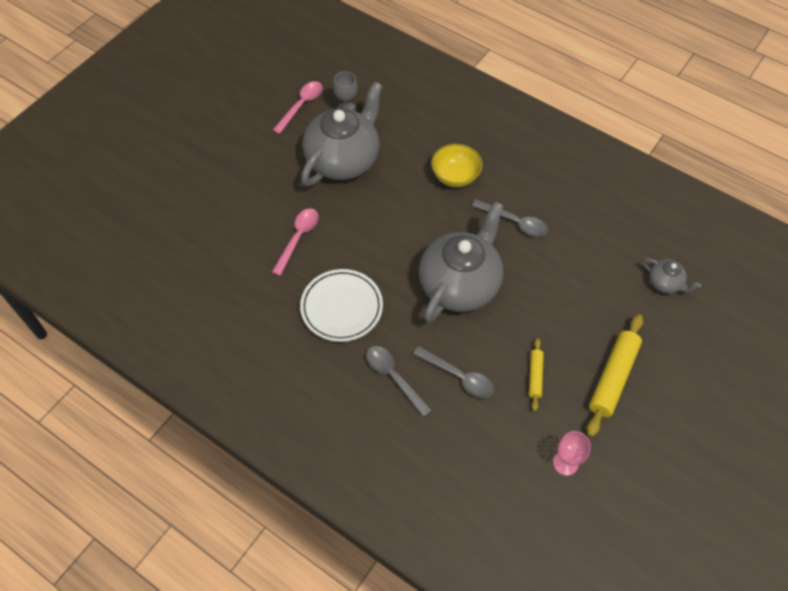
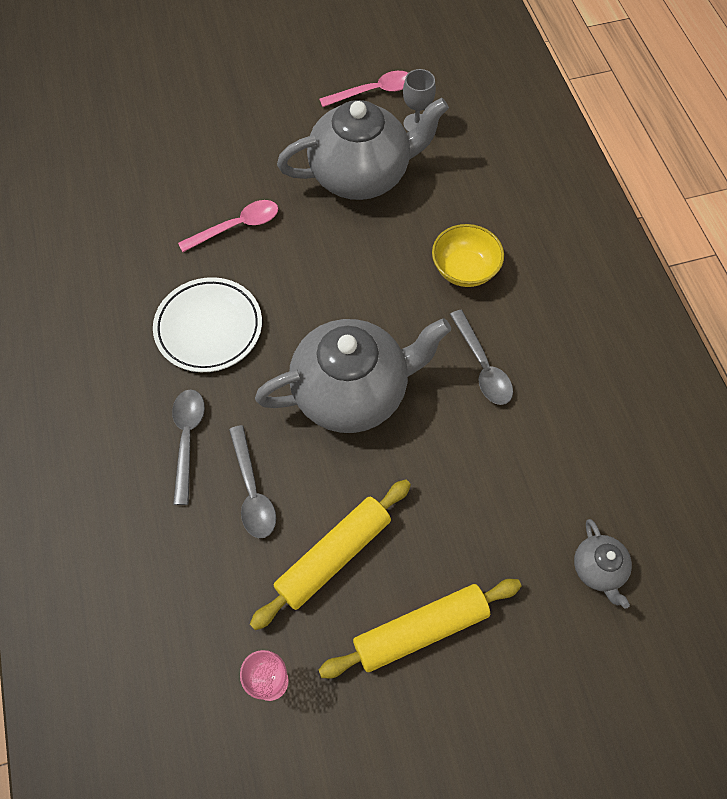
camera: 40 degrees right, 5 degrees up
(535, 376) = (334, 556): yellow rolling pin -> yellow rolling pin, size x1.85

